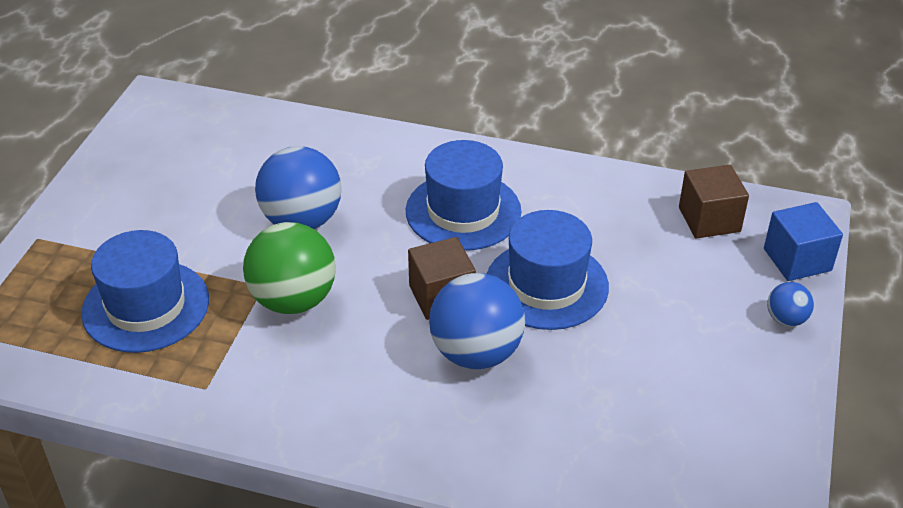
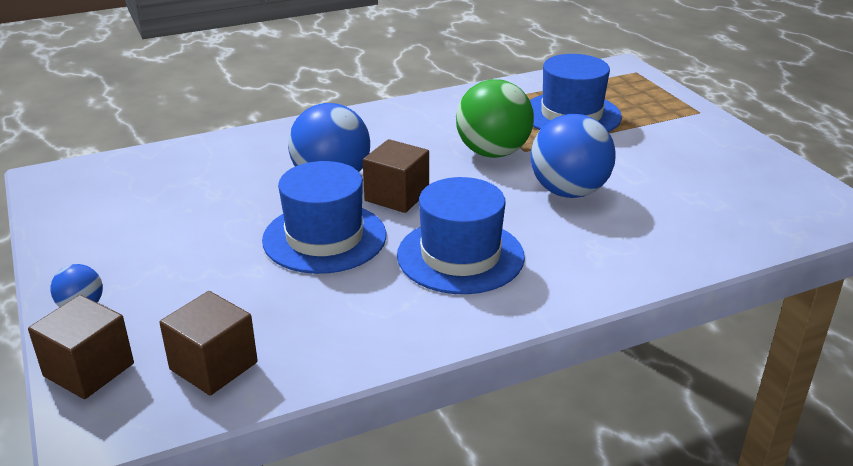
camera: 140 degrees right, 10 degrees down
(797, 260) = (89, 370): blue cube -> brown cube

